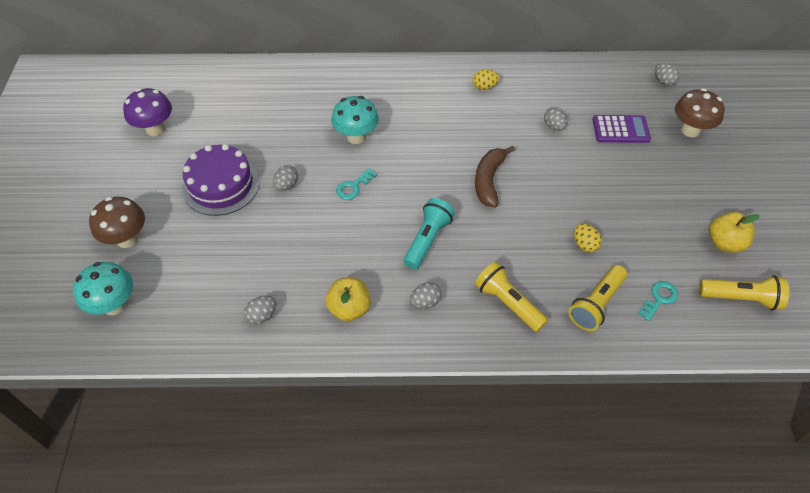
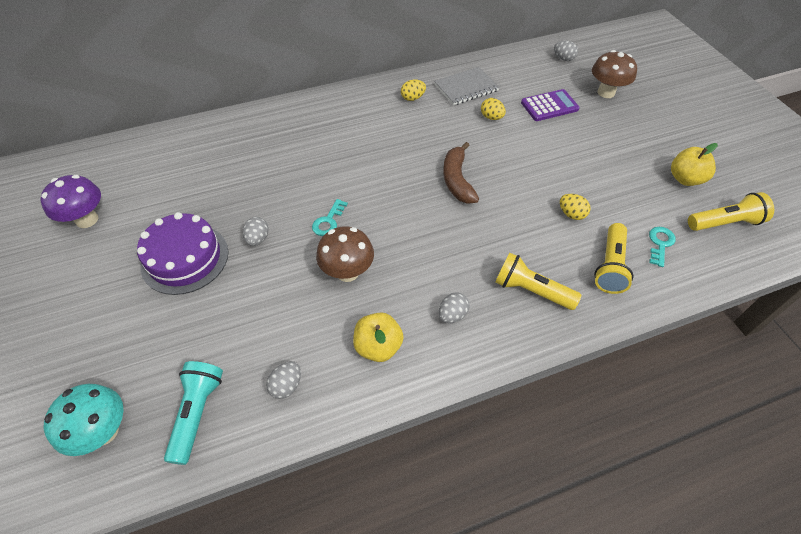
camera: 20 degrees left, 0 degrees up
(127, 239) = (94, 349): brown mushroom -> brown mushroom (347, 272)
(356, 137) = (310, 172): turquoise mushroom -> none
(427, 240) = (425, 252): turquoise flashlight -> turquoise flashlight (197, 413)
(543, 89) = (466, 88): none -> grey notebook
(554, 126) = (491, 117): grey egg -> yellow egg

